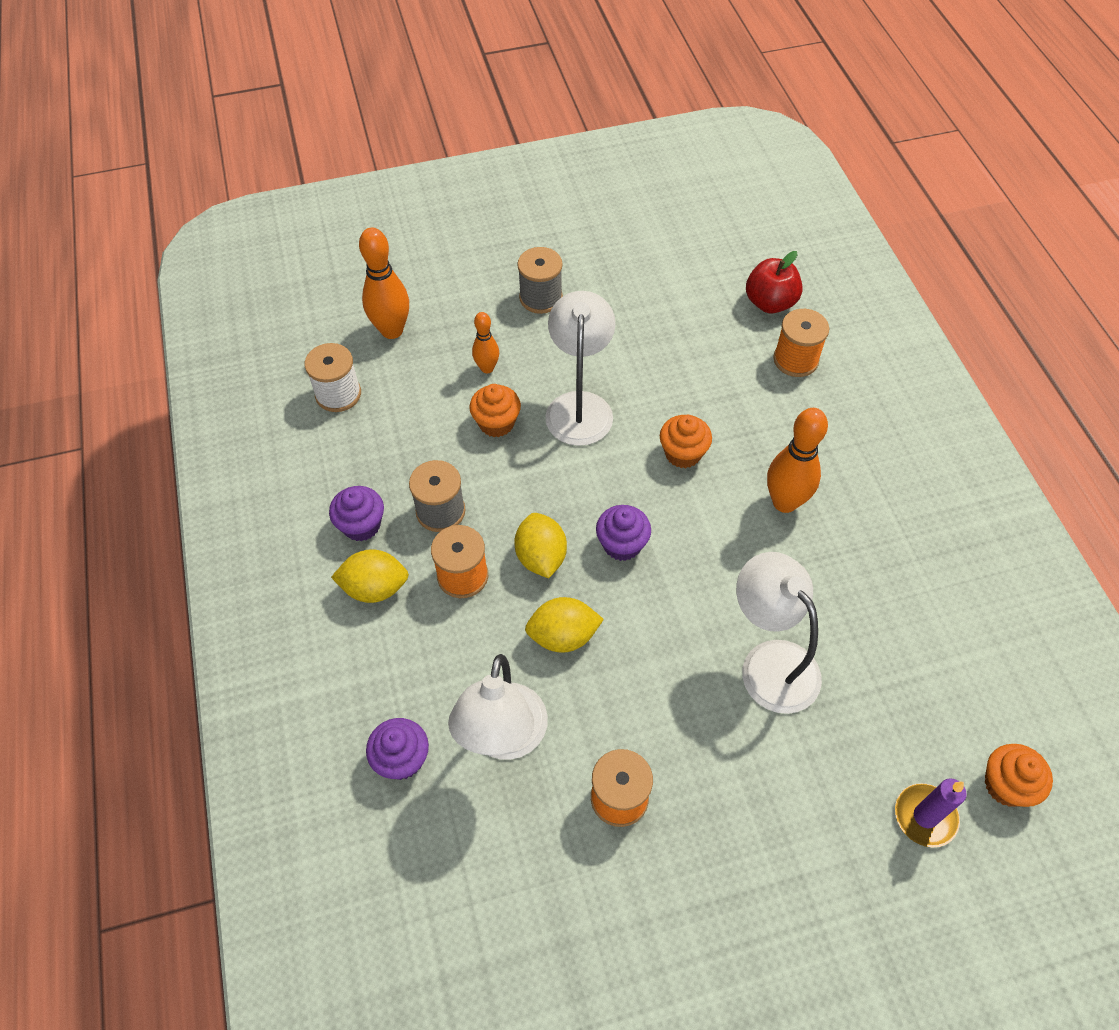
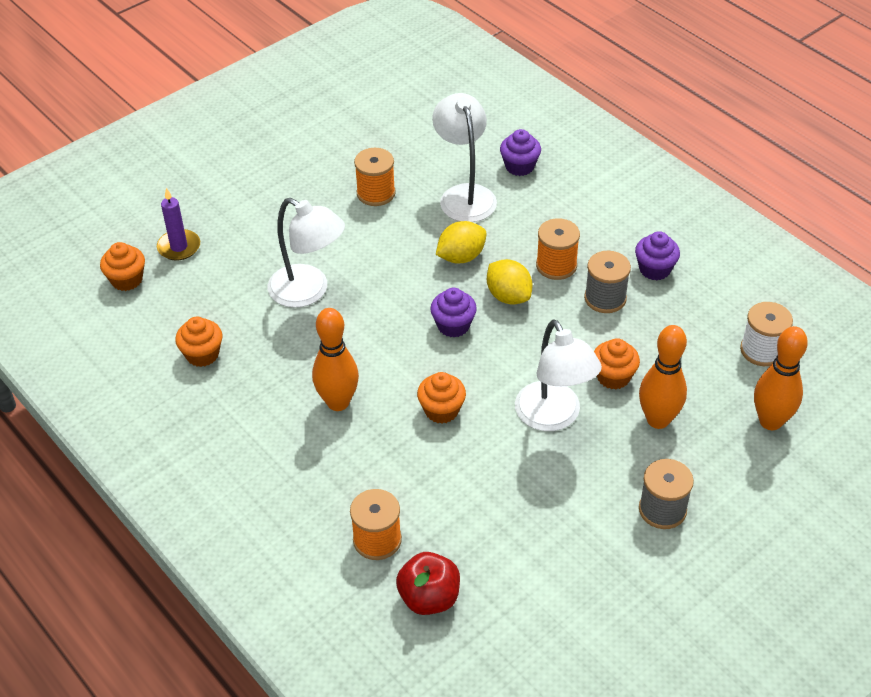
camera: 155 degrees right, 10 degrees down
(375, 588) = (611, 238): yellow lemon -> none
(487, 368) = (658, 420): orange bowling pin -> orange bowling pin, size x1.72
(922, 622) = (202, 354): none -> orange cupcake

